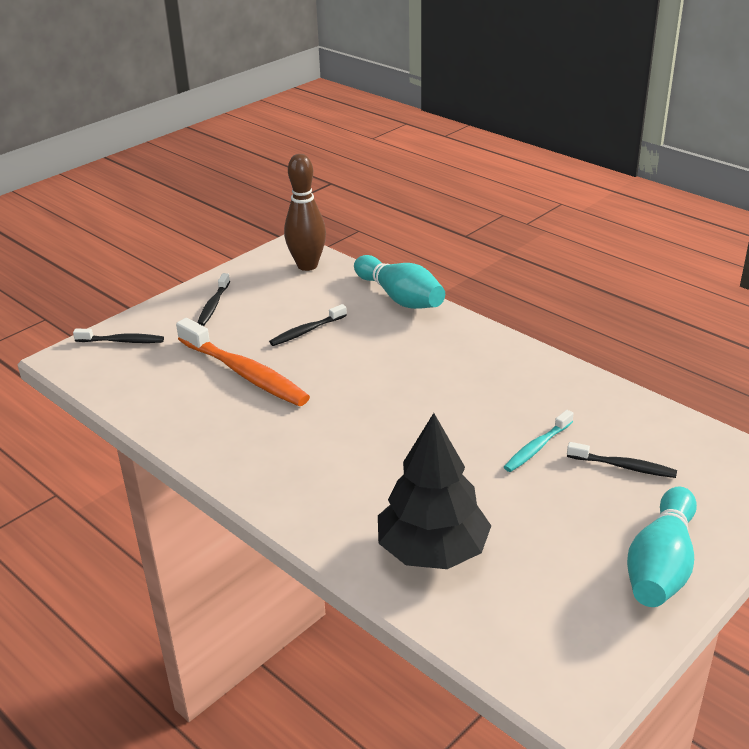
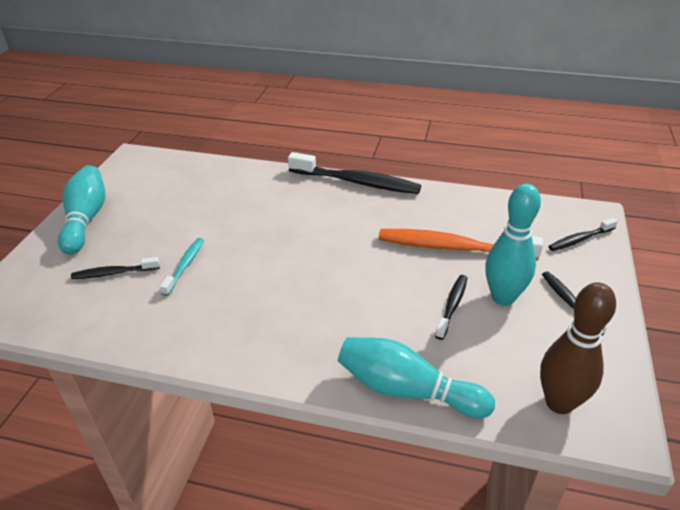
camera: 150 degrees right, 5 degrees up
(251, 488) = (357, 182): none -> black toothbrush
(258, 324) = (503, 297): none -> turquoise bowling pin
(432, 550) = (227, 186): black tree -> none

